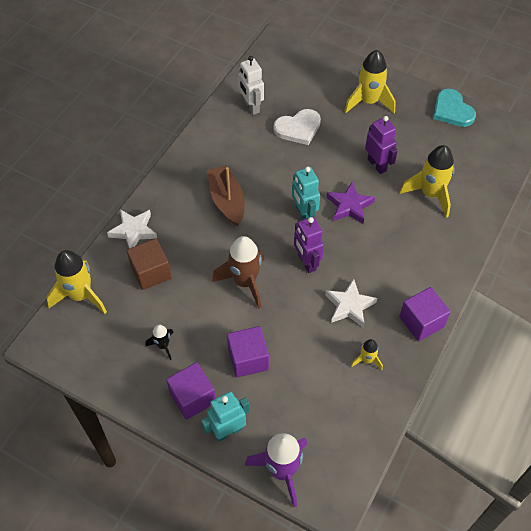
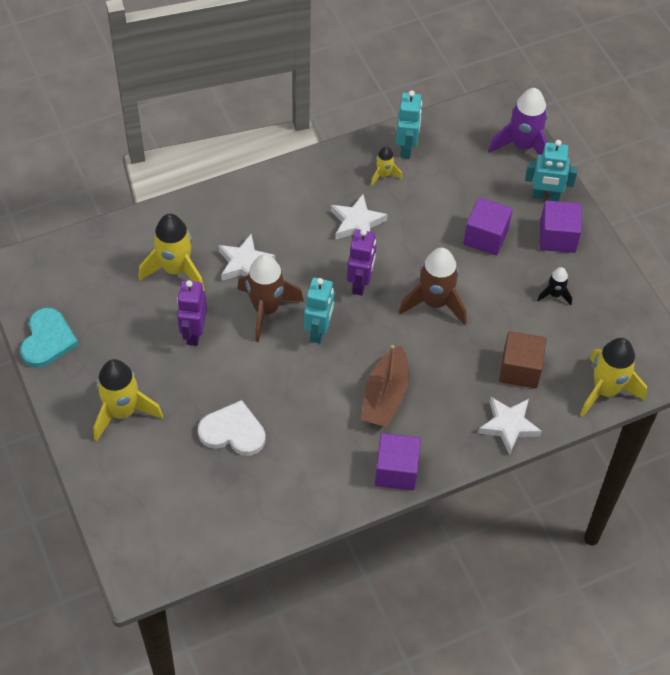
camera: 145 degrees left, 0 degrees up
(251, 107) = (259, 497): white robot -> none
(349, 206) = (266, 309): purple star -> brown rocket
(372, 398) = (406, 148): none -> turquoise robot
(393, 226) = (244, 263): none -> white star
(421, 322) = (308, 173): purple cube -> purple cube (396, 471)

